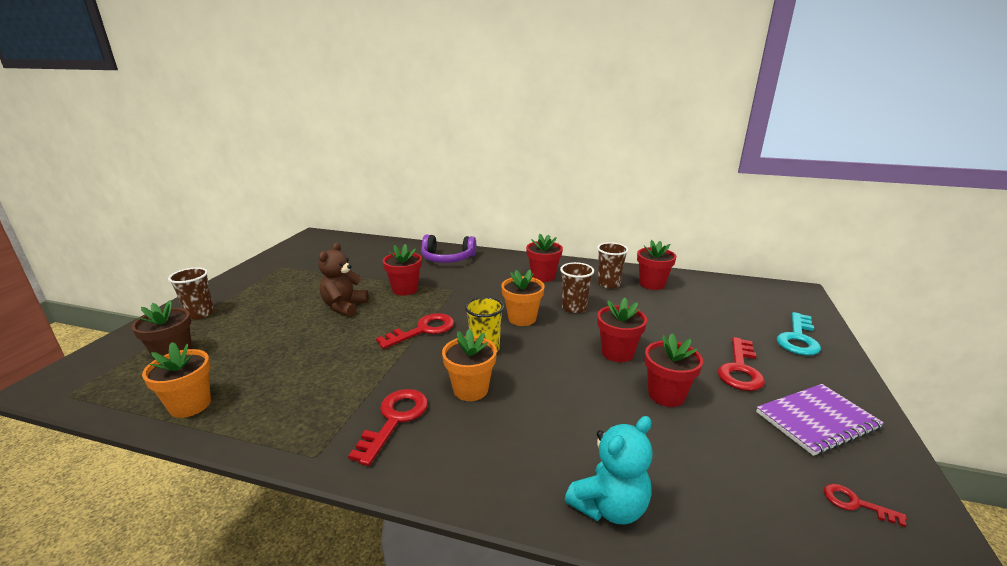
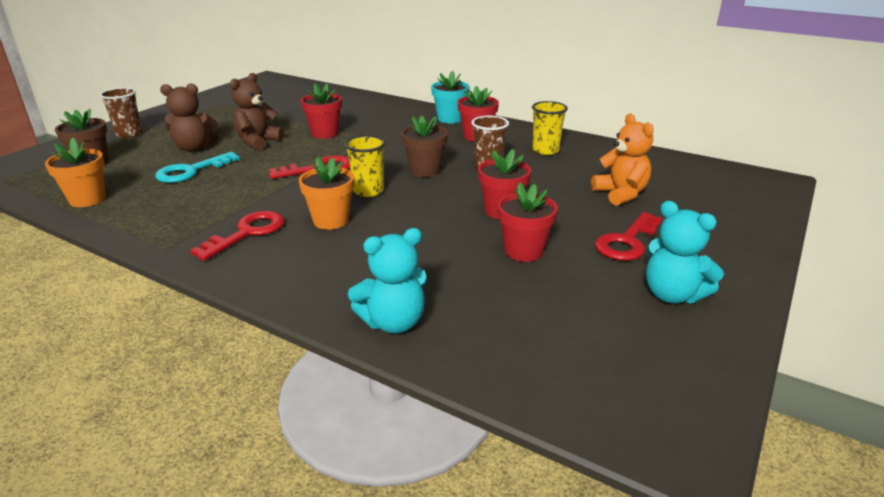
camera: 15 degrees right, 5 degrees up
(281, 322) = (194, 148): none -> brown teddy bear
(447, 258) = (387, 110): purple headphones -> none
(508, 261) = (450, 119): none -> turquoise flower pot
(522, 318) = (425, 170): orange flower pot -> brown flower pot
(608, 284) = (545, 150): brown cup -> yellow cup
(652, 284) = (596, 155): red flower pot -> none
(699, 320) = (620, 194): none -> orange teddy bear
(798, 338) = (726, 224): turquoise key -> turquoise key (191, 171)
(817, 420) = (672, 295): purple notebook -> turquoise teddy bear
(855, 503) = (645, 362): red key -> none

